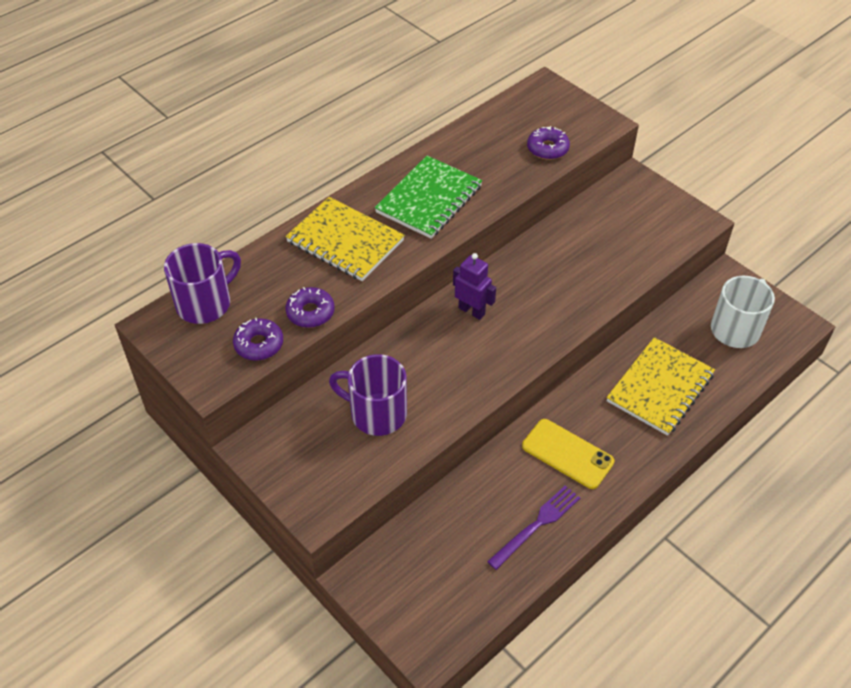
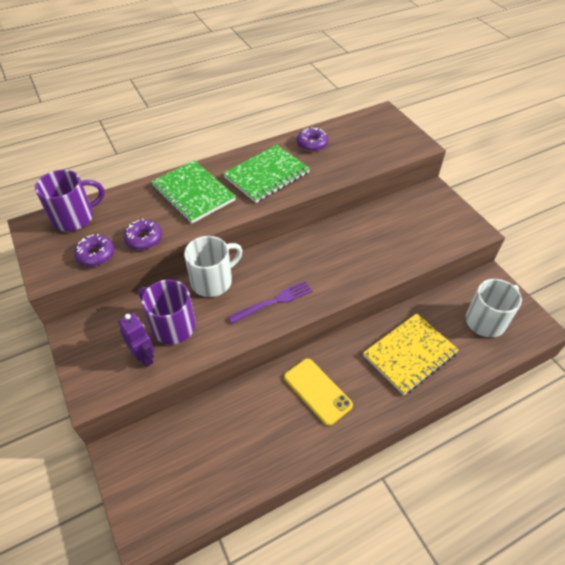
camera: 15 degrees right, 0 degrees up
(345, 241) = (193, 193): yellow notebook -> green notebook
(403, 349) = (213, 281): none -> white mug
(471, 311) = (275, 263): purple robot -> purple robot (144, 357)
(537, 525) = (271, 445): purple fork -> purple fork (274, 302)
(547, 148) = (369, 155): purple donut -> purple donut (312, 144)

